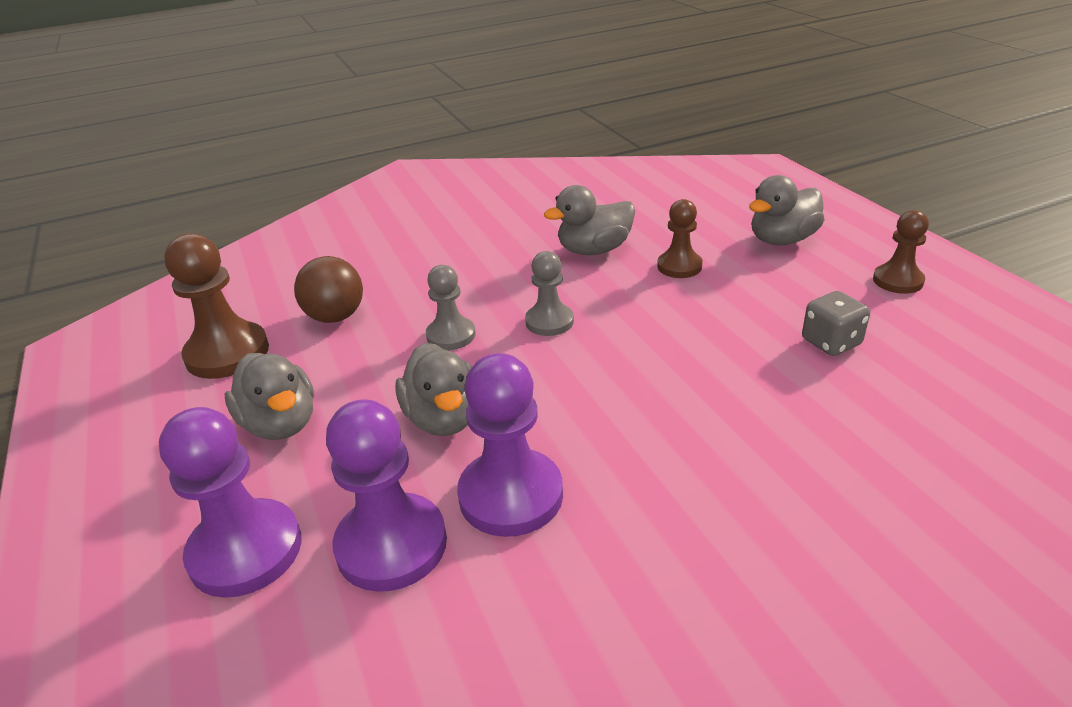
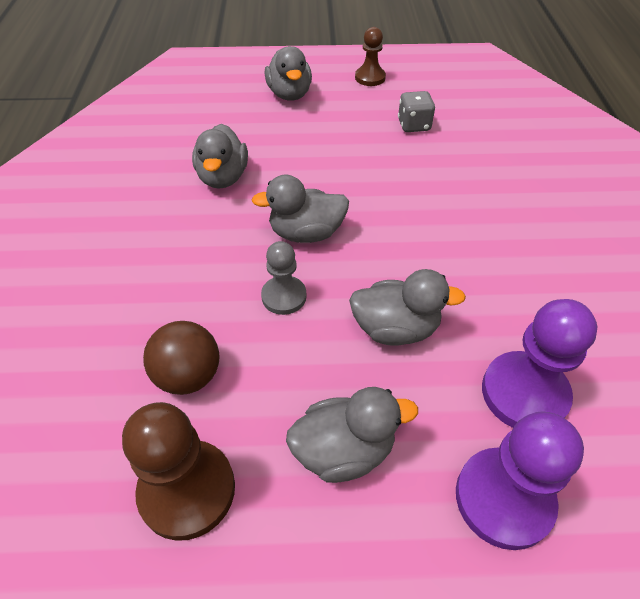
camera: 70 degrees left, 15 degrees up
(511, 495) = (496, 313): purple pawn -> none
(549, 322) = (306, 233): grey pawn -> grey duck
(679, 266) = (284, 147): brown pawn -> none

